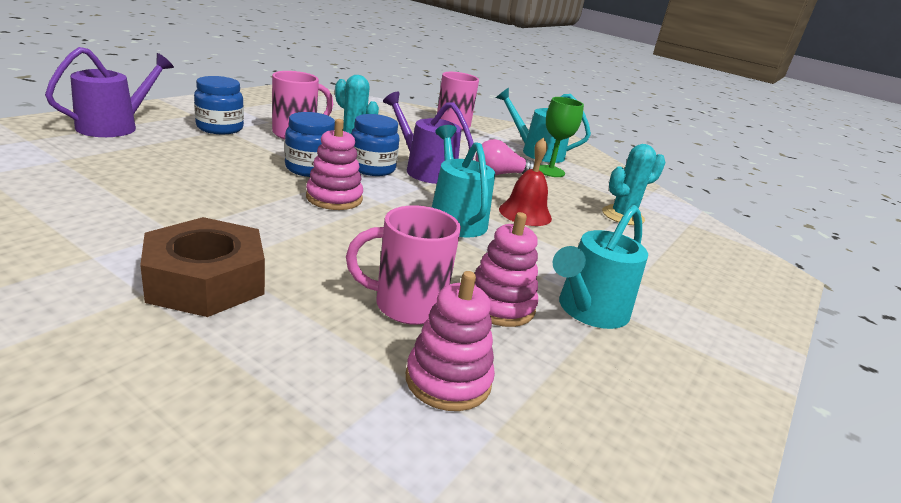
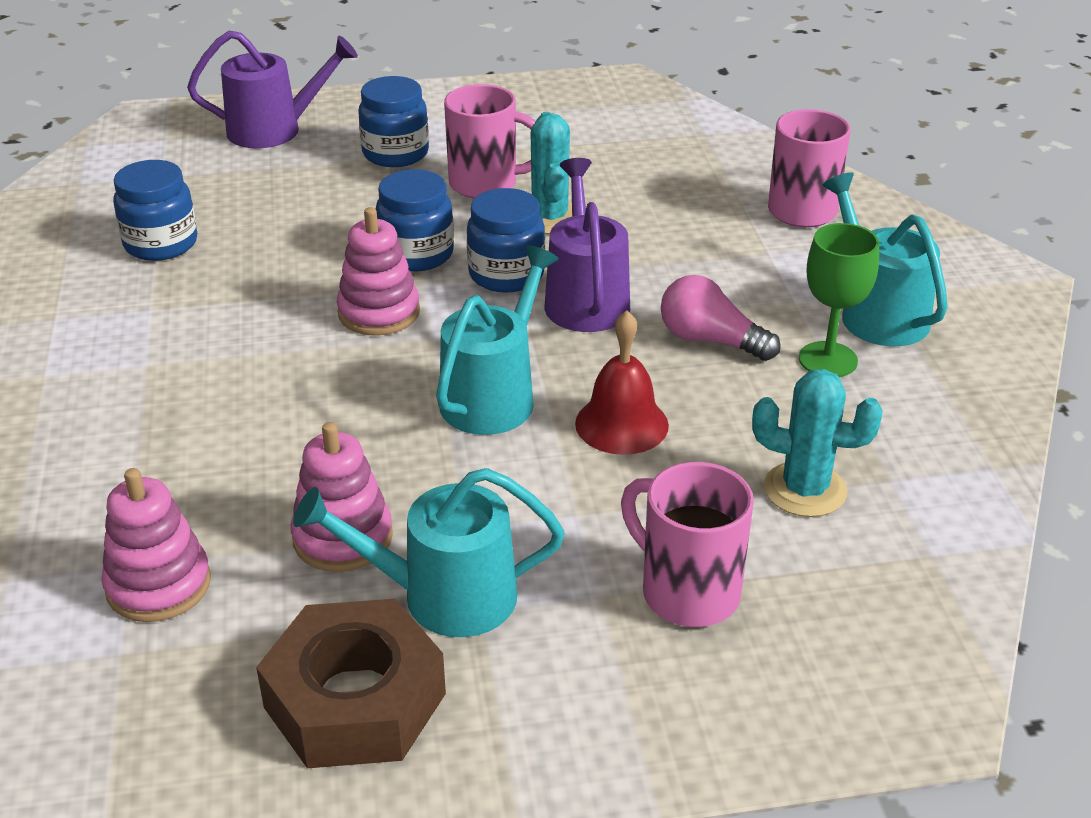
camera: 50 degrees right, 10 degrees up
(121, 195) = (161, 244): none -> blue jar
(206, 281) = (106, 381): brown nut -> brown nut (355, 700)
(406, 306) = (243, 489): pink mug -> pink mug (687, 592)

